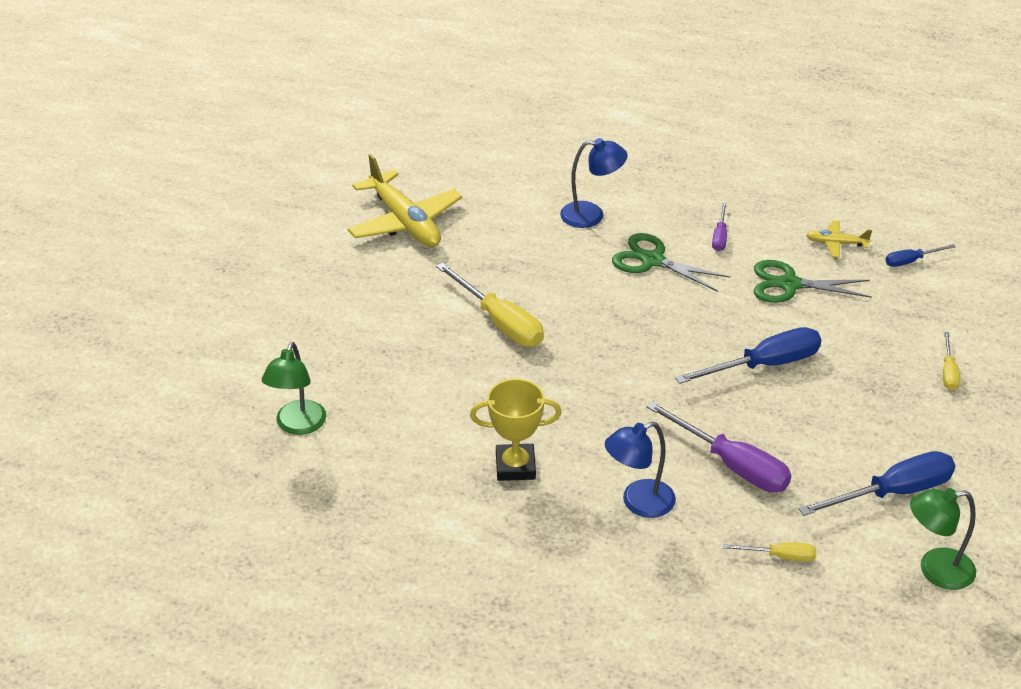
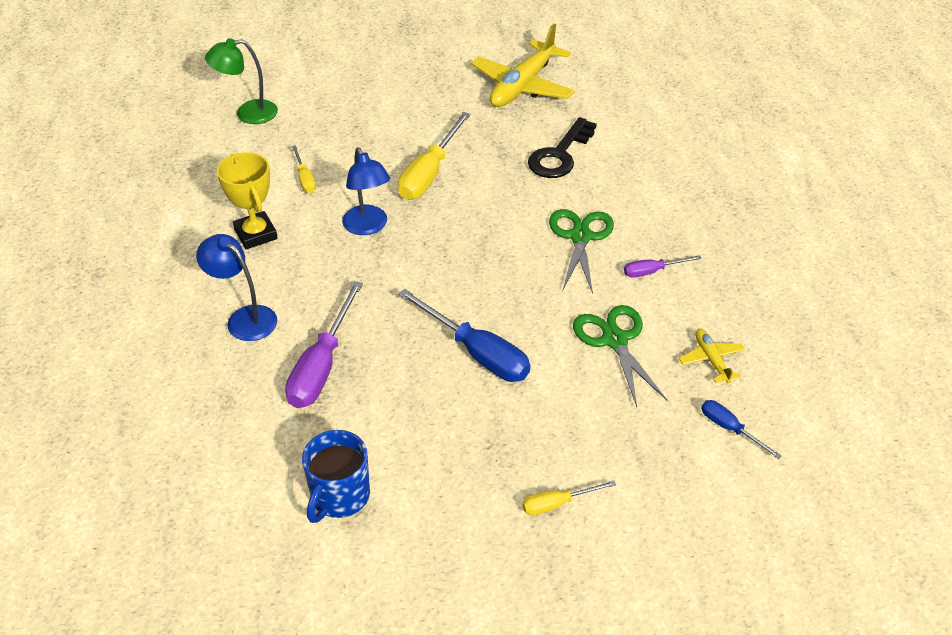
camera: 65 degrees right, 5 degrees up
(530, 234) = (559, 155): none -> black key
(591, 215) = (617, 182): blue lamp -> blue lamp (368, 227)
(780, 556) = (214, 430): yellow screwdriver -> yellow screwdriver (305, 179)
(893, 493) = (339, 496): blue screwdriver -> blue mug
(935, 570) = (240, 557): green lamp -> none

